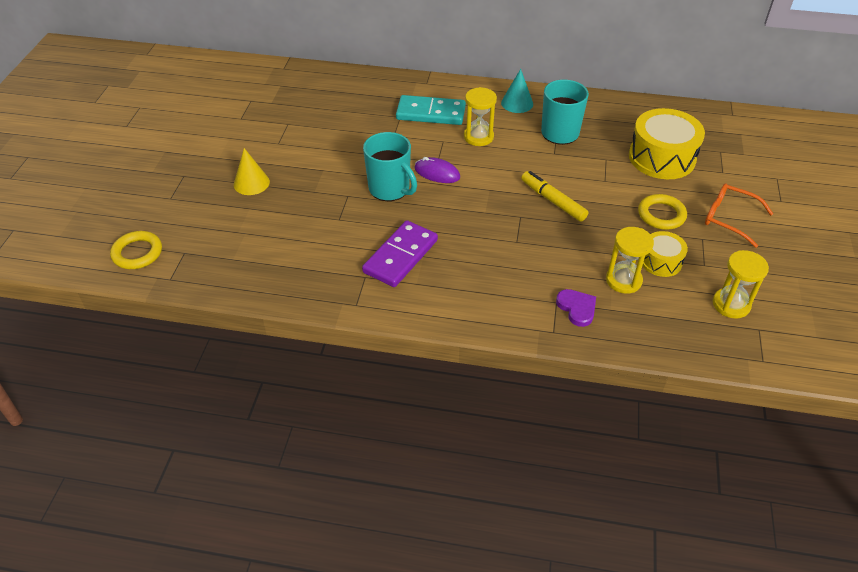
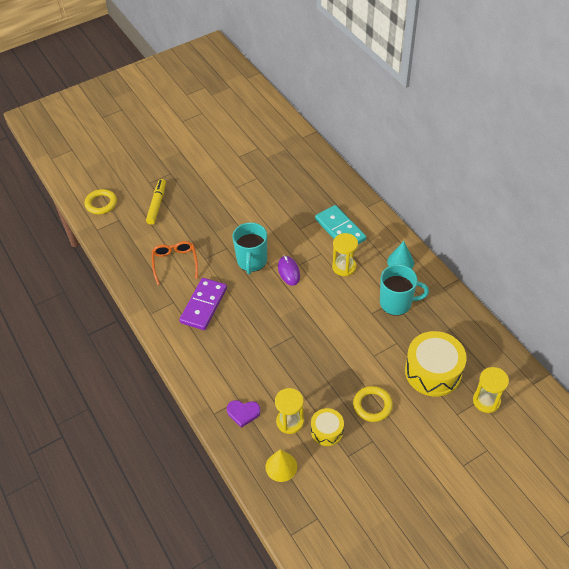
camera: 50 degrees right, 5 degrees up
(251, 183) = (193, 203): yellow cone -> yellow cone (281, 466)
(400, 256) = (203, 305): purple domino -> purple domino turned 60 degrees counterclockwise
(553, 201) = (324, 342): yellow marker -> yellow marker (157, 204)
(577, 308) = (243, 413): purple heart -> purple heart turned 75 degrees clockwise
(729, 218) = (409, 445): orange glasses -> orange glasses (175, 263)
(731, 304) = (325, 491): yellow hourglass -> yellow hourglass (486, 401)

